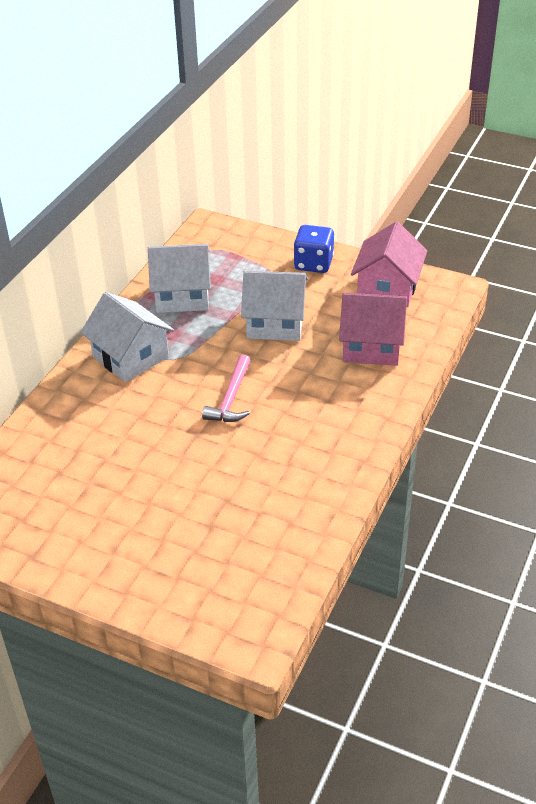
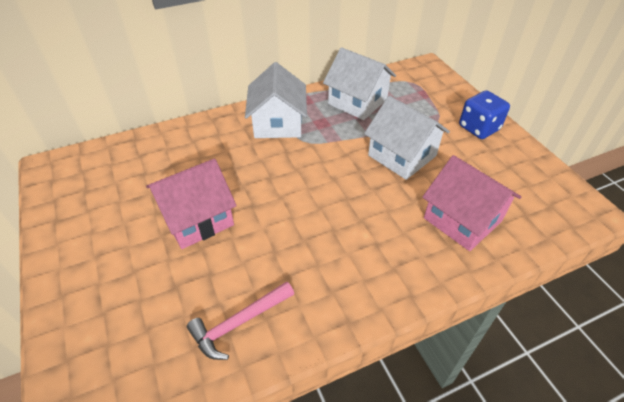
camera: 40 degrees right, 5 degrees up
(231, 398) = (307, 193): pink hammer -> pink hammer (239, 323)
(387, 287) = (525, 179): pink house -> pink house (197, 218)

